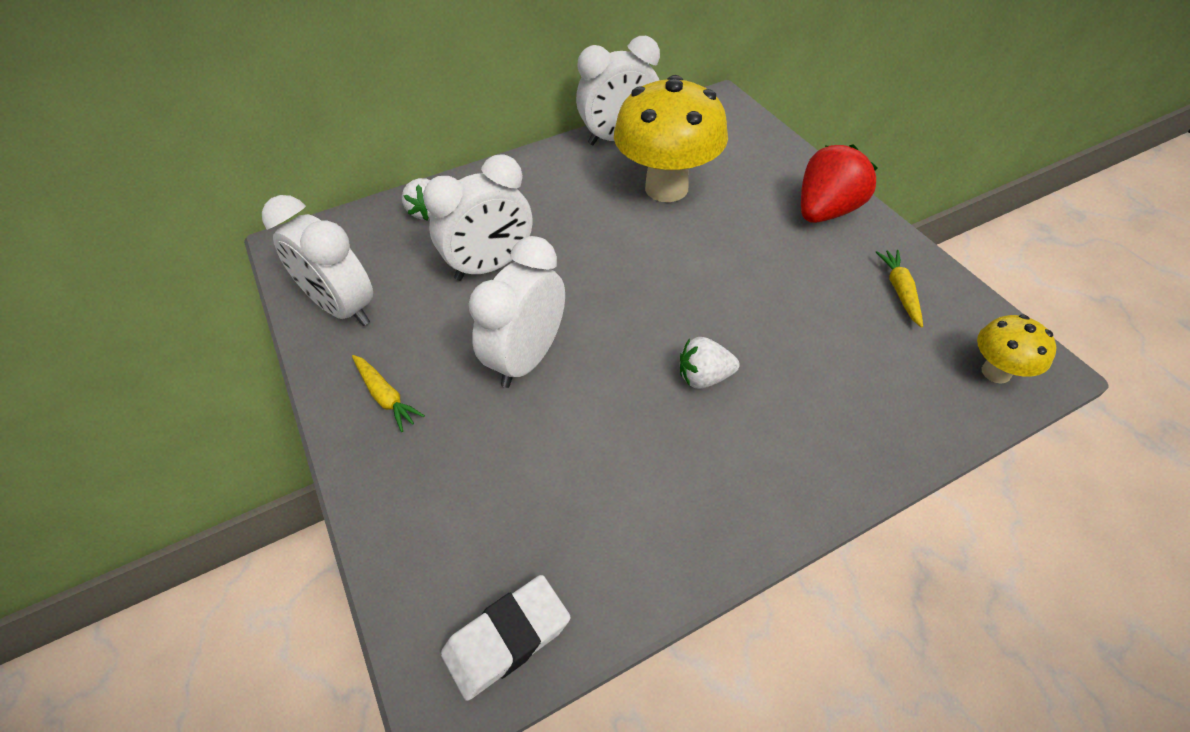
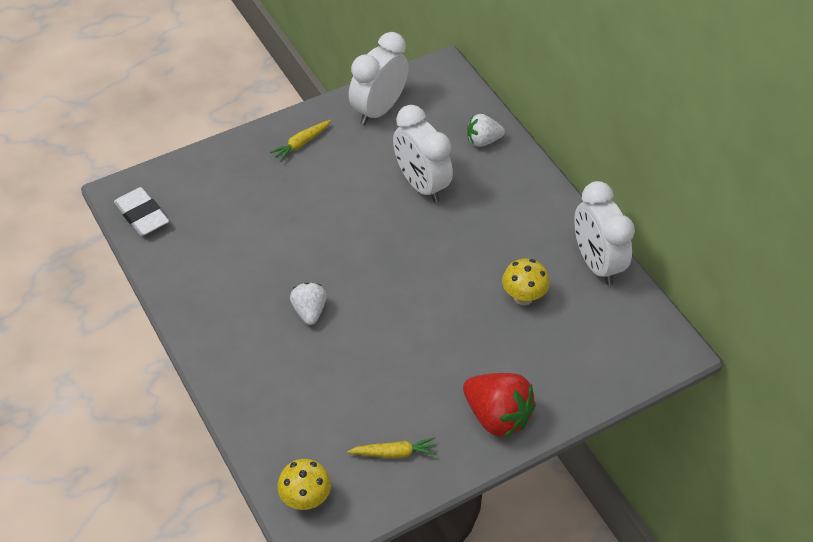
camera: 85 degrees right, 0 degrees up
(527, 358) = (330, 212): white clock -> none
(666, 188) = (523, 297): yellow mushroom -> yellow mushroom, size x0.49

